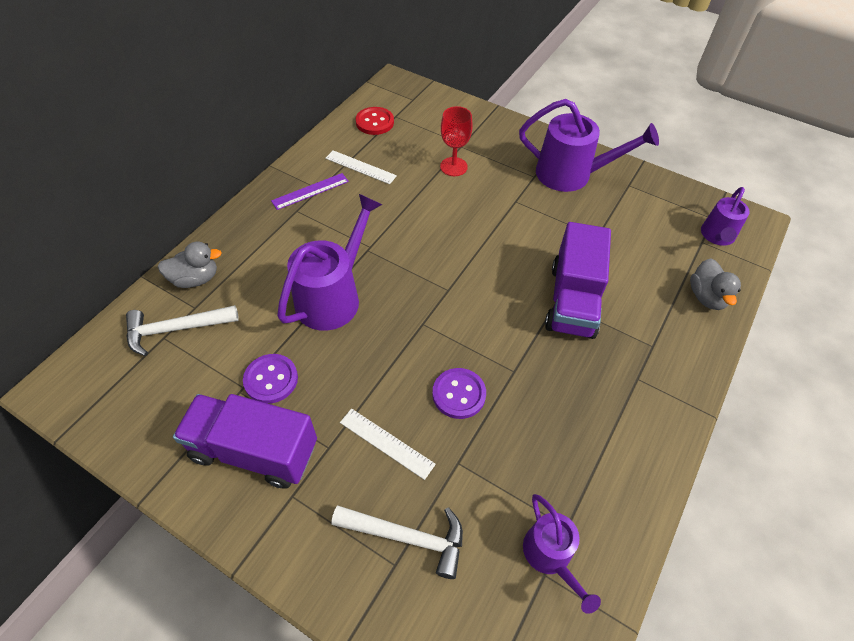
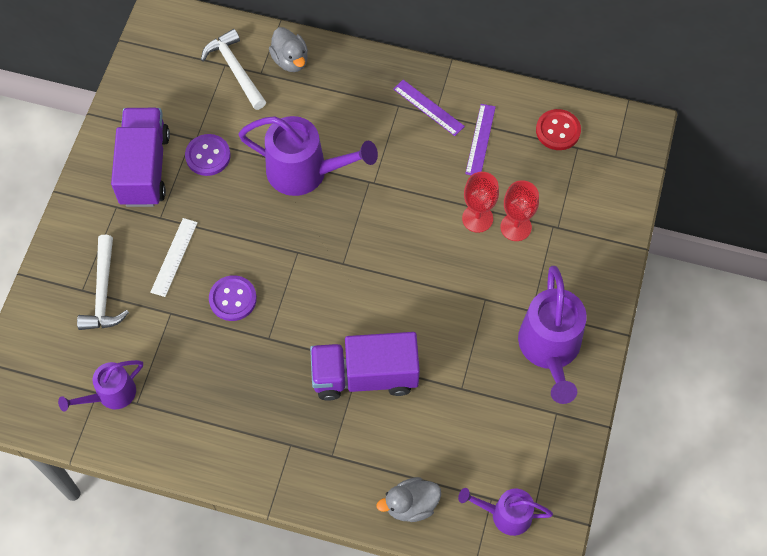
camera: 75 degrees right, 10 degrees up
(360, 167) = (480, 140): white ruler -> purple ruler
(436, 187) = (477, 218): none -> red goblet

